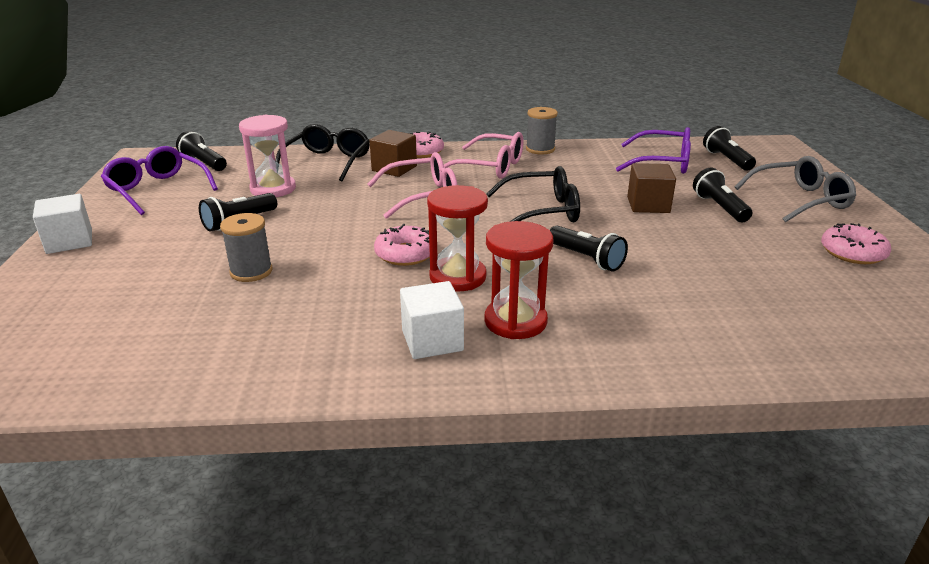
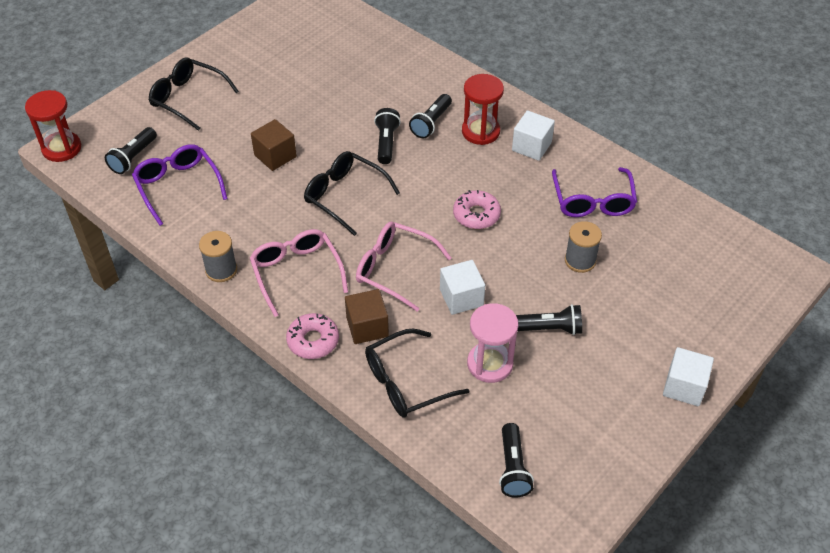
camera: 135 degrees left, 20 degrees up
(158, 190) = (582, 435): purple glasses -> purple glasses (592, 200)
(342, 206) = (461, 297): none -> white cube
(458, 277) = (470, 176): red hourglass -> red hourglass (61, 148)
(719, 207) = (243, 125): black flashlight -> black flashlight (431, 123)
(799, 200) = (188, 99): grey glasses -> black glasses
(852, 252) = (255, 58): pink donut -> none

